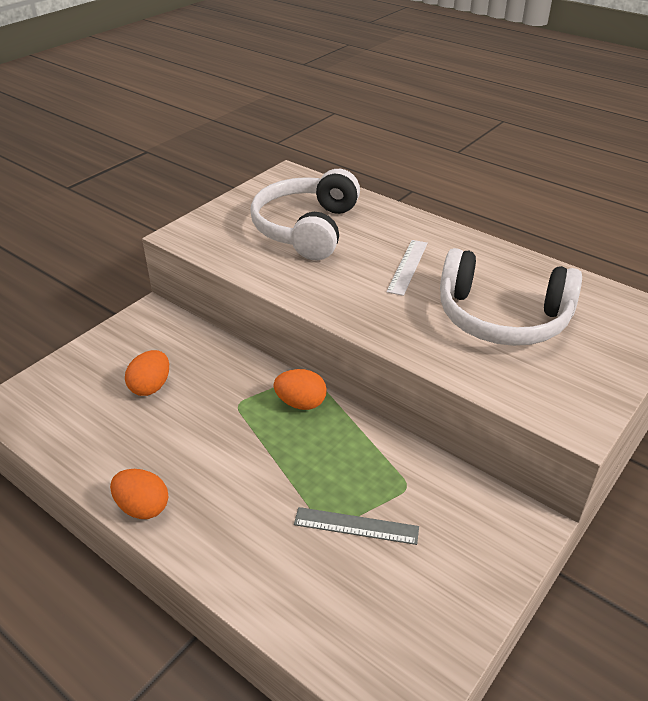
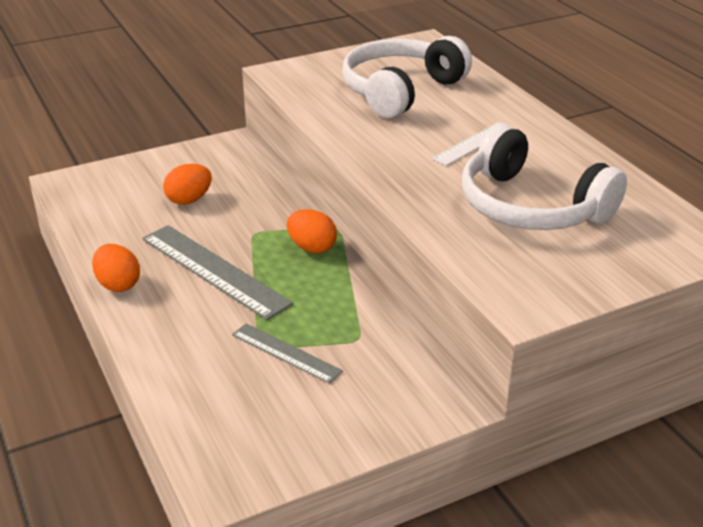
camera: 25 degrees right, 5 degrees down
(228, 458) = (214, 270): none -> grey ruler

